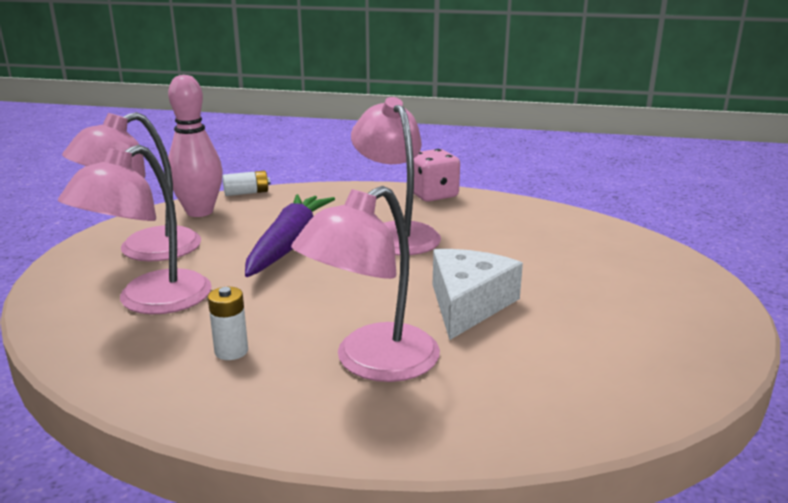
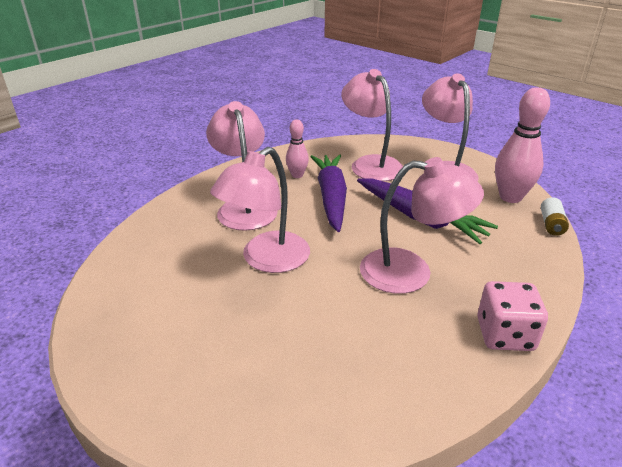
camera: 120 degrees right, 10 degrees up
(231, 351) = (297, 175): white battery -> pink bowling pin
(284, 304) = (331, 197): none -> purple carrot
(468, 304) = (266, 260): white cheese -> pink lamp

